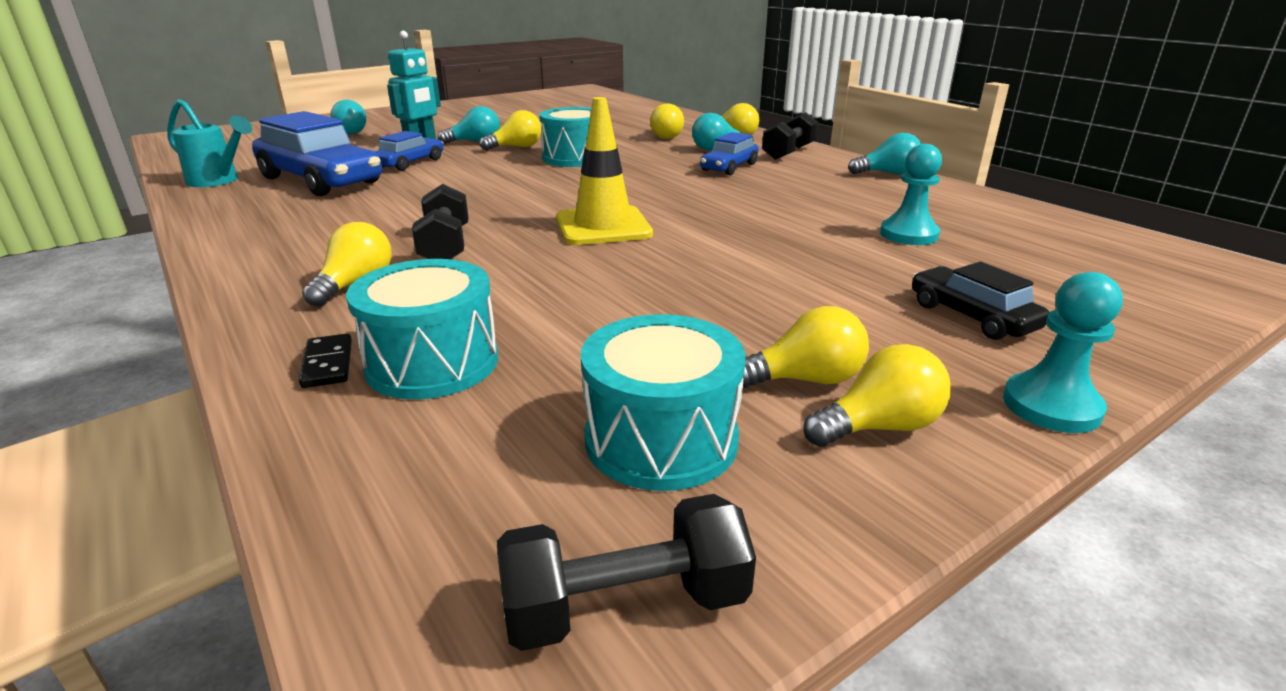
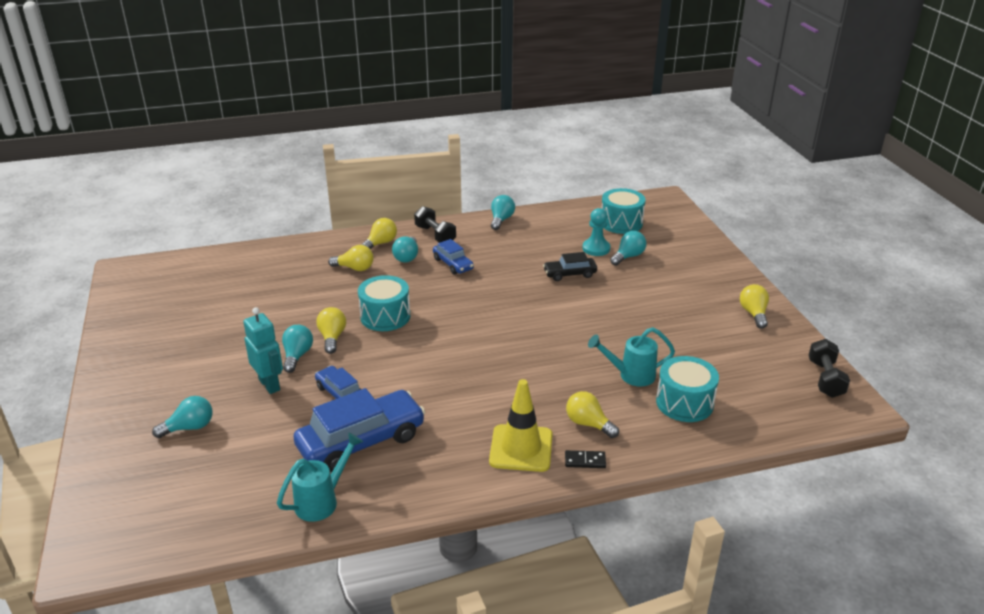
camera: 70 degrees left, 5 degrees up
(327, 364) = (677, 432): black domino -> black domino (585, 461)
(445, 246) = (543, 389): black dumbbell -> none
(511, 302) = (630, 375): none -> turquoise watering can
(603, 226) = (539, 331): yellow traffic cone -> yellow traffic cone (521, 448)
(661, 439) = (752, 357): turquoise drum -> turquoise drum (621, 223)
(805, 380) = (721, 318): yellow light bulb -> none
(923, 261) = (628, 256): none -> turquoise light bulb
(971, 316) = (684, 267): black car -> black car (570, 274)
(1051, 406) = (748, 279): turquoise pawn -> none

